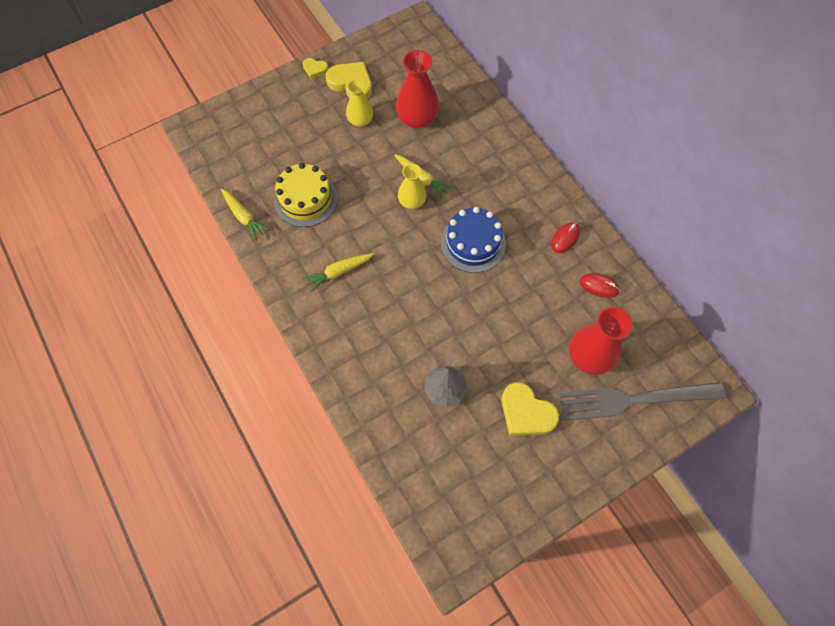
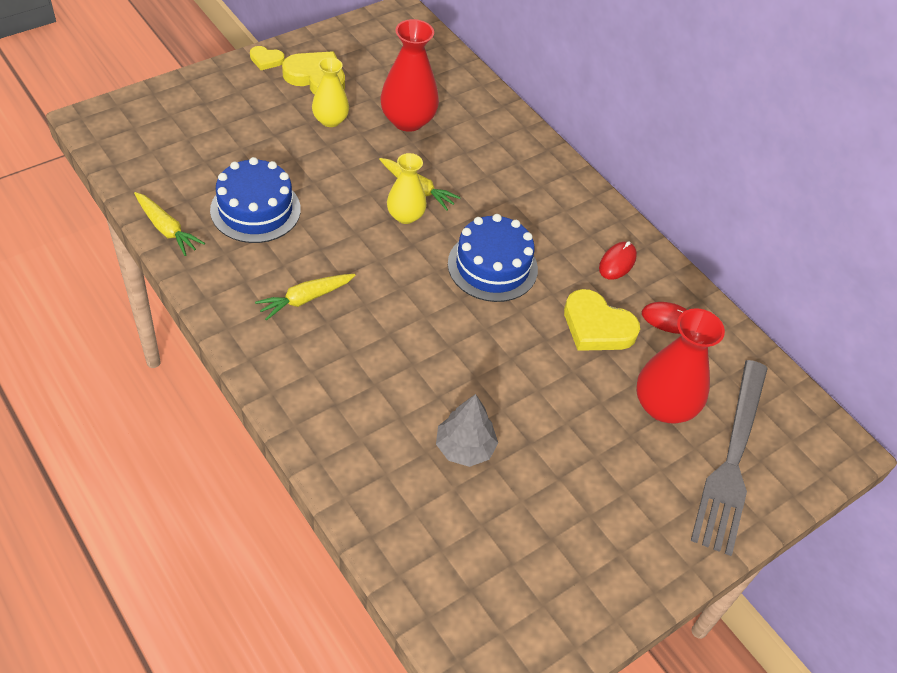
camera: 10 degrees left, 15 degrees down
(305, 199) = (255, 209): yellow cake -> blue cake
(526, 412) = (583, 477): yellow heart -> yellow heart (597, 326)
(634, 399) = (732, 460): grey fork -> grey fork turned 60 degrees counterclockwise

